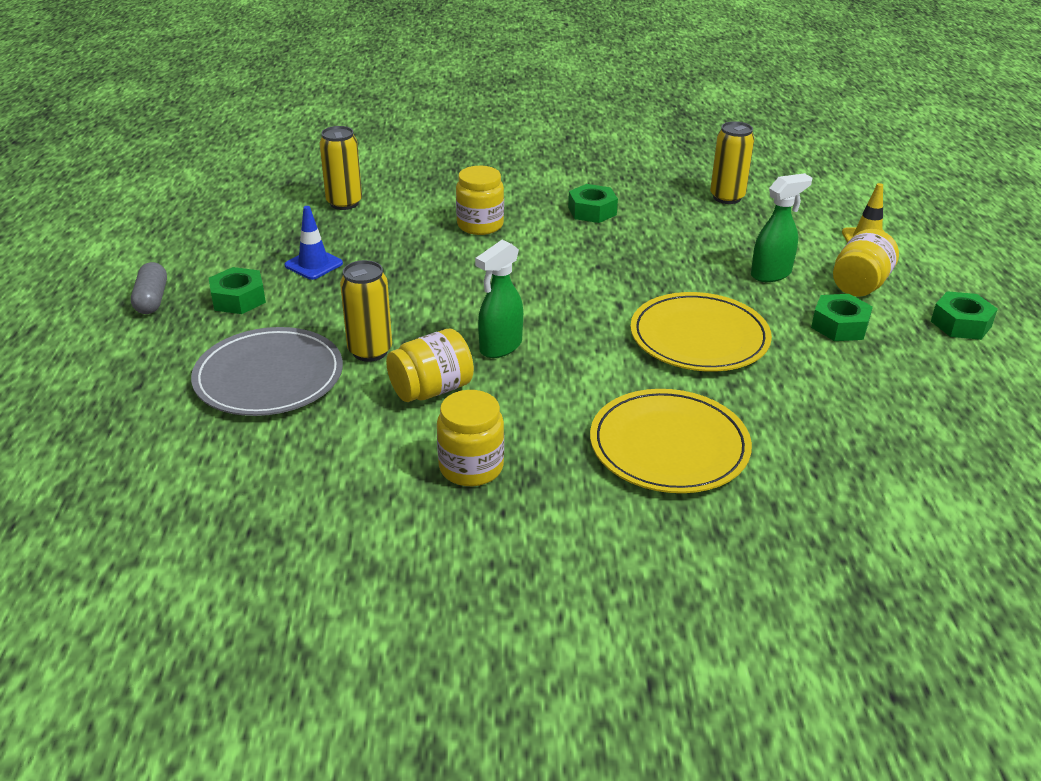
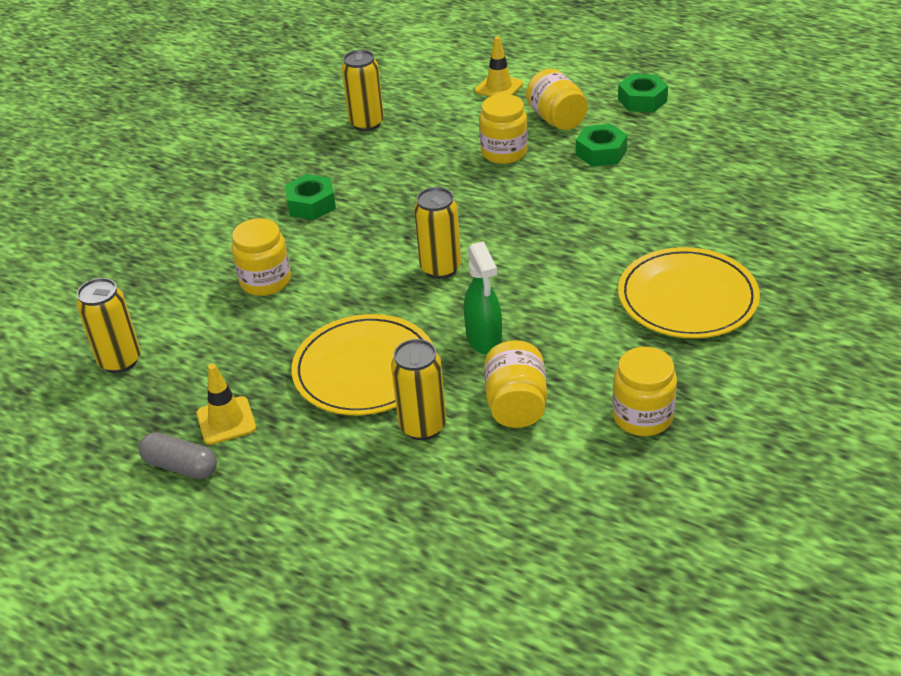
camera: 55 degrees left, 5 degrees up
(151, 299) = (176, 573): grey capsule -> grey capsule (181, 466)
(238, 299) = (241, 498): green nut -> none
(269, 377) = (409, 511): grey plate -> none
(313, 264) = (226, 421): blue traffic cone -> yellow traffic cone
(573, 295) = (440, 268): none -> yellow can
(699, 337) = (560, 225): yellow plate -> yellow plate (364, 369)
(771, 274) = (504, 152): green spray bottle -> yellow jar

